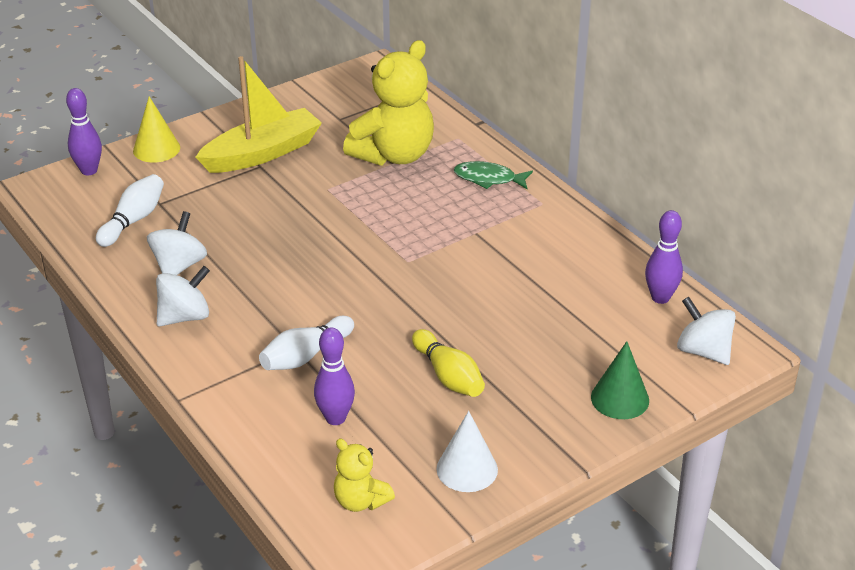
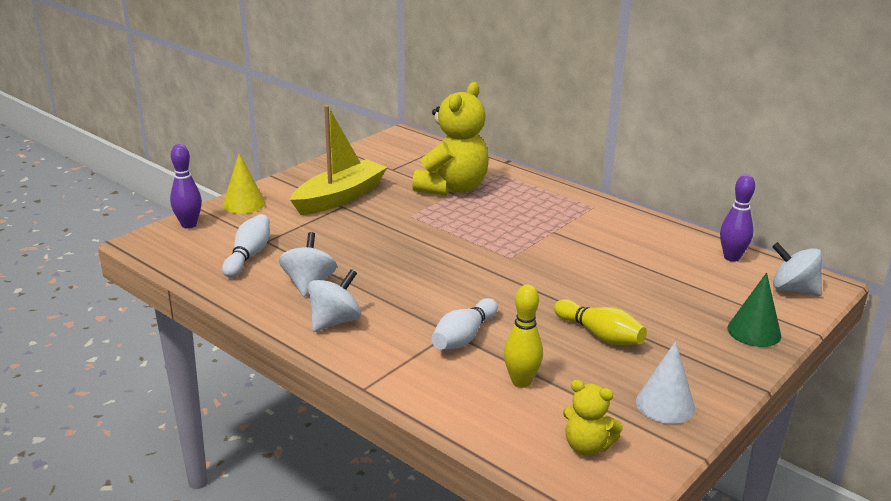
camera: 15 degrees left, 10 degrees down
(335, 418) = (521, 382): purple bowling pin -> yellow bowling pin
(488, 179) = (539, 195): green fish -> none

